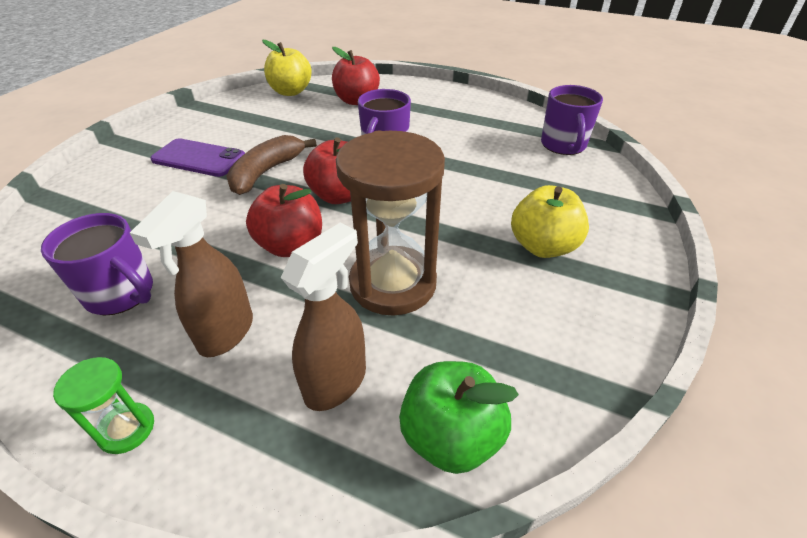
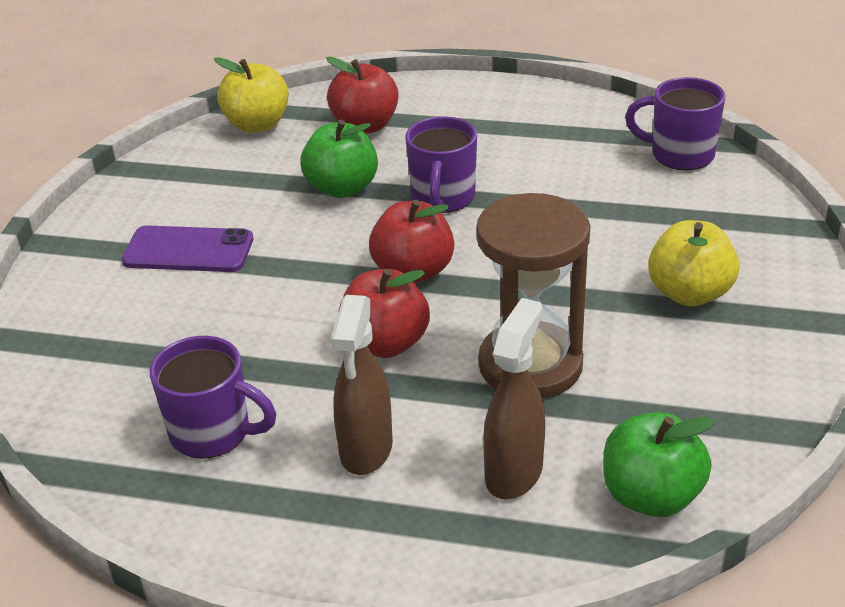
camera: 10 degrees left, 5 degrees down
(127, 429) = (319, 553): green hourglass -> none
(266, 172) = (296, 255): brown banana -> none
(321, 134) = (342, 188): none -> green apple
(563, 146) = (680, 155): purple mug -> purple mug turned 120 degrees clockwise

